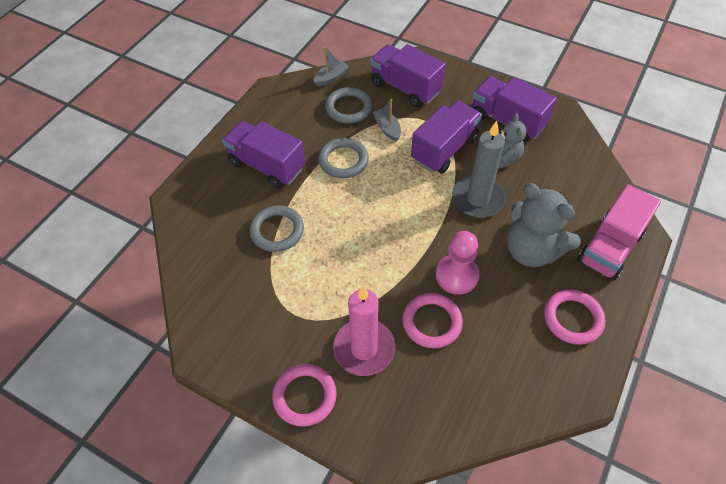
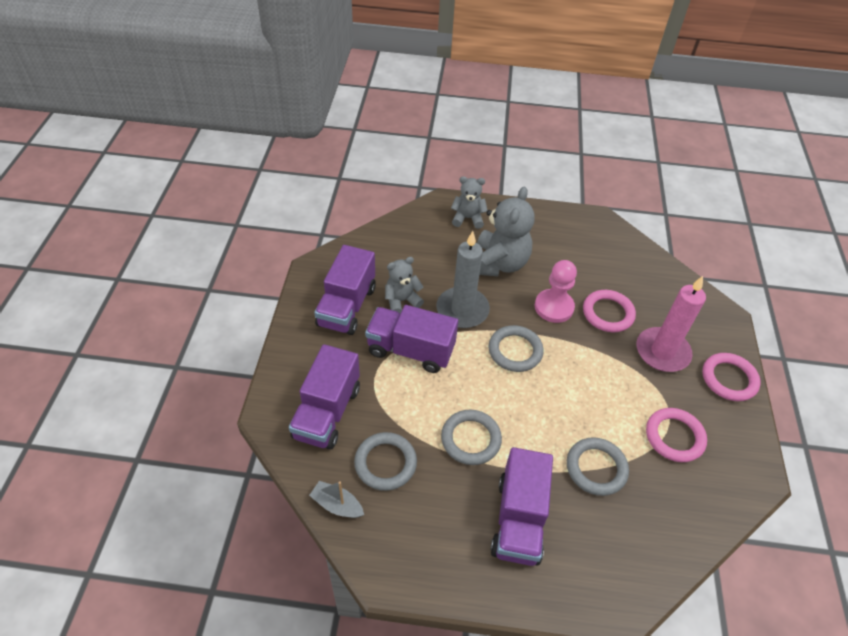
camera: 115 degrees left, 5 degrees down
(387, 128) = (403, 411): grey boat -> none
(415, 221) = (515, 351): none -> grey ring
(573, 319) = (547, 232): pink ring -> pink ring (674, 437)
(610, 247) = (468, 218): pink truck -> grey teddy bear

